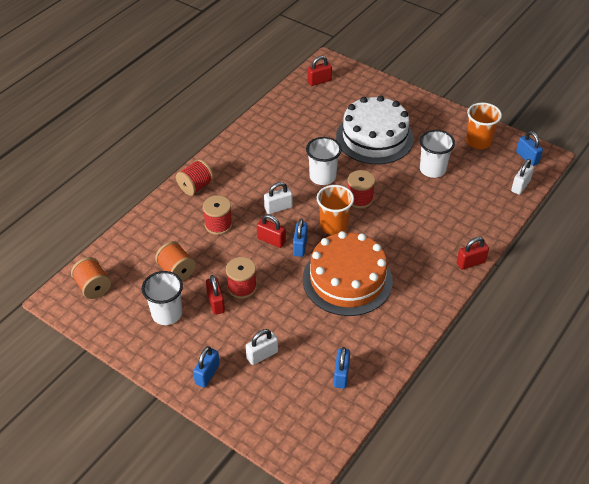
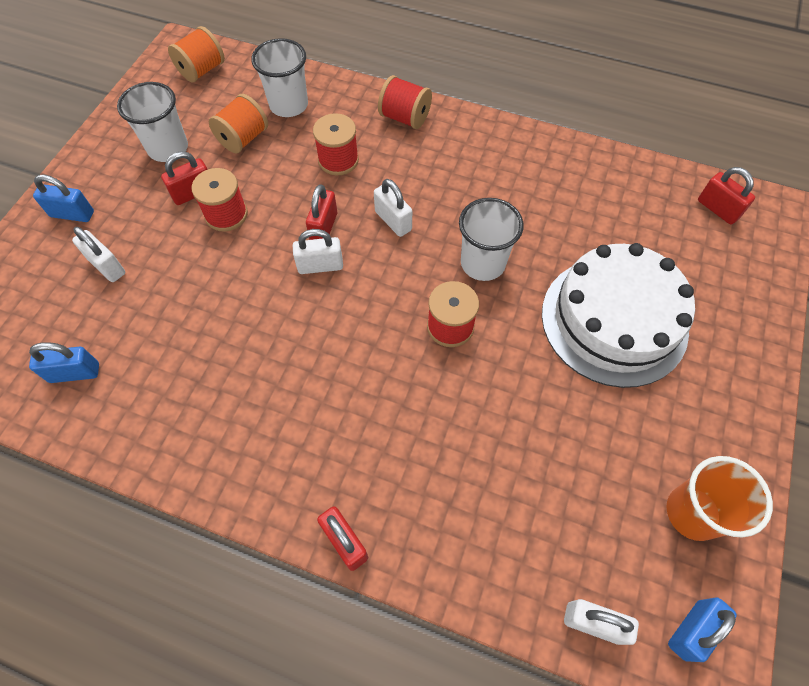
camera: 75 degrees right, 15 degrees up
(300, 246) = (320, 266): blue padlock -> white padlock
(333, 226) = (376, 301): orange cup -> none
(347, 279) = (264, 344): orange cake -> none
(432, 169) = (570, 434): white cup -> white cup (289, 105)

